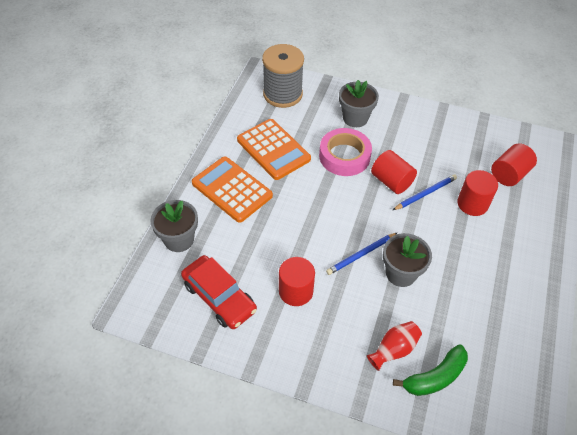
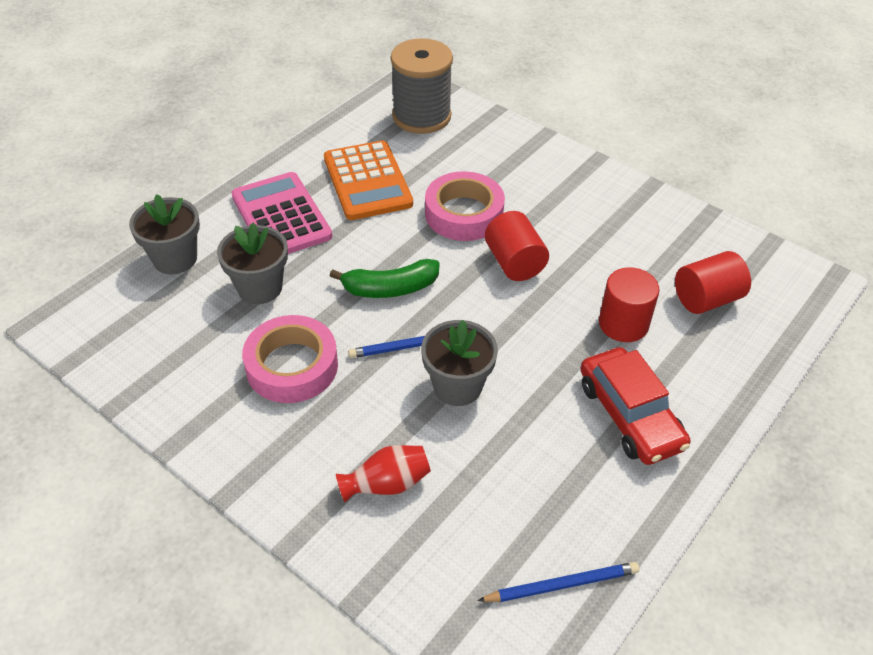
camera: 20 degrees right, 5 degrees down
(219, 297) = (184, 343): red car -> red car (630, 415)
(232, 189) = (281, 216): orange calculator -> pink calculator
(296, 291) = (292, 366): red cylinder -> pink tape
(355, 118) = (508, 169): grey flower pot -> grey flower pot (260, 288)
(425, 193) = (557, 291): blue pencil -> blue pencil (562, 584)
(435, 377) = (427, 540): green banana -> green banana (390, 288)

